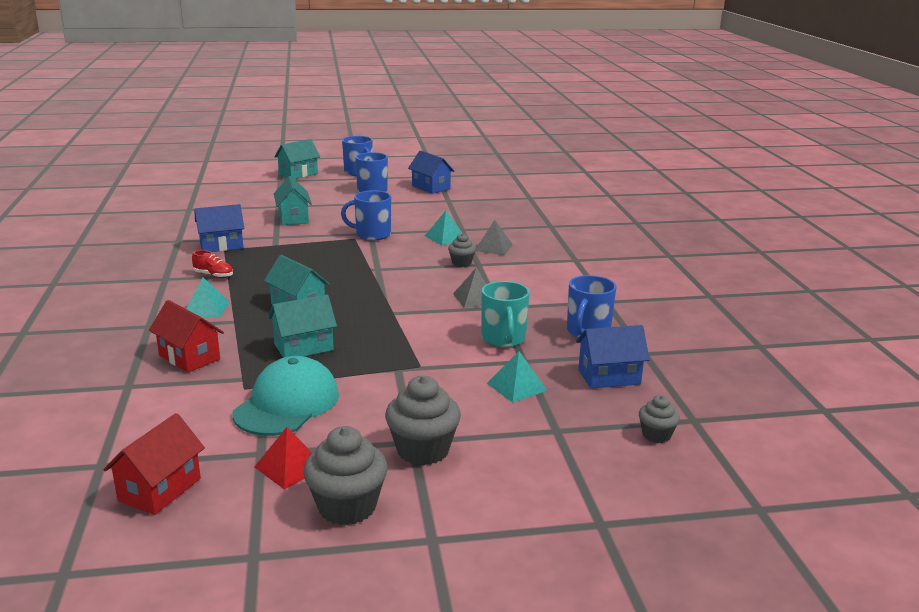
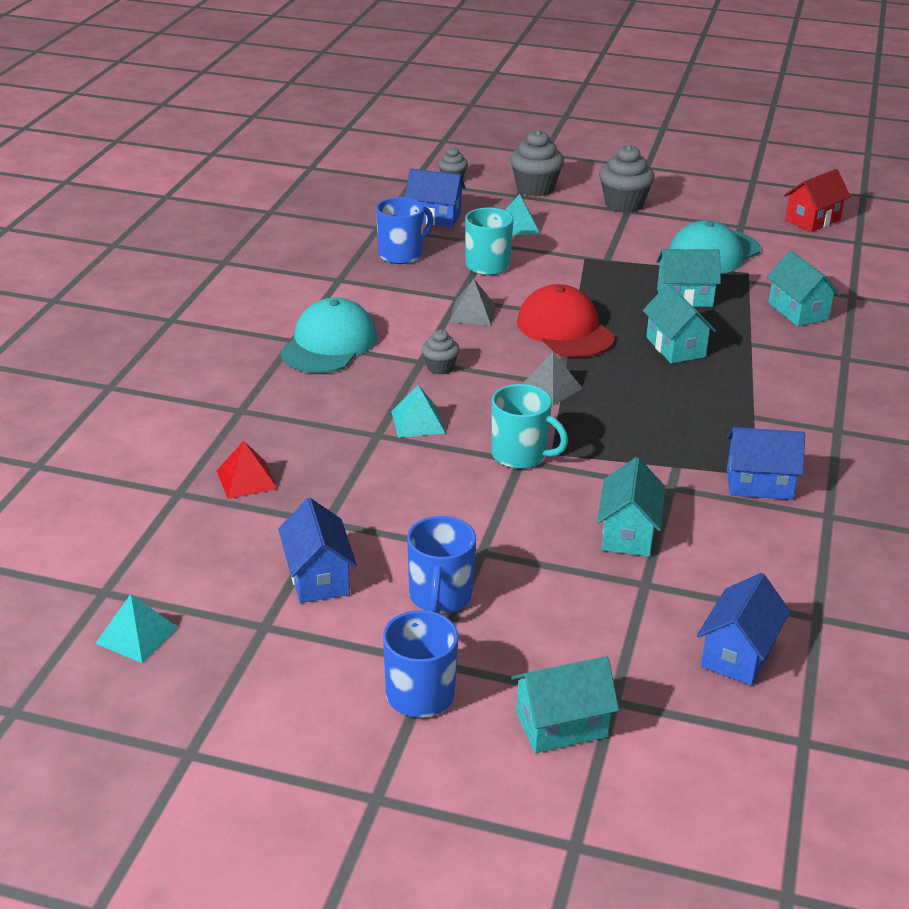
camera: 155 degrees left, 10 degrees up
(189, 357) = (798, 311): red house -> turquoise house
(206, 309) = (782, 367): turquoise pyramid -> turquoise pyramid (137, 635)
(213, 275) = (772, 421): red shoe -> none
(228, 196) = (738, 654): none -> blue house
(290, 467) = (721, 214): red pyramid -> red pyramid (246, 479)
(347, 507) = (690, 188): grey cupcake -> grey cupcake (535, 188)
(372, 234) = (521, 455): blue mug -> turquoise mug
(393, 301) = (565, 329): none -> red cap
(493, 247) = (371, 385): grey pyramid -> grey pyramid (550, 388)
(549, 261) = (329, 344): none -> turquoise cap

